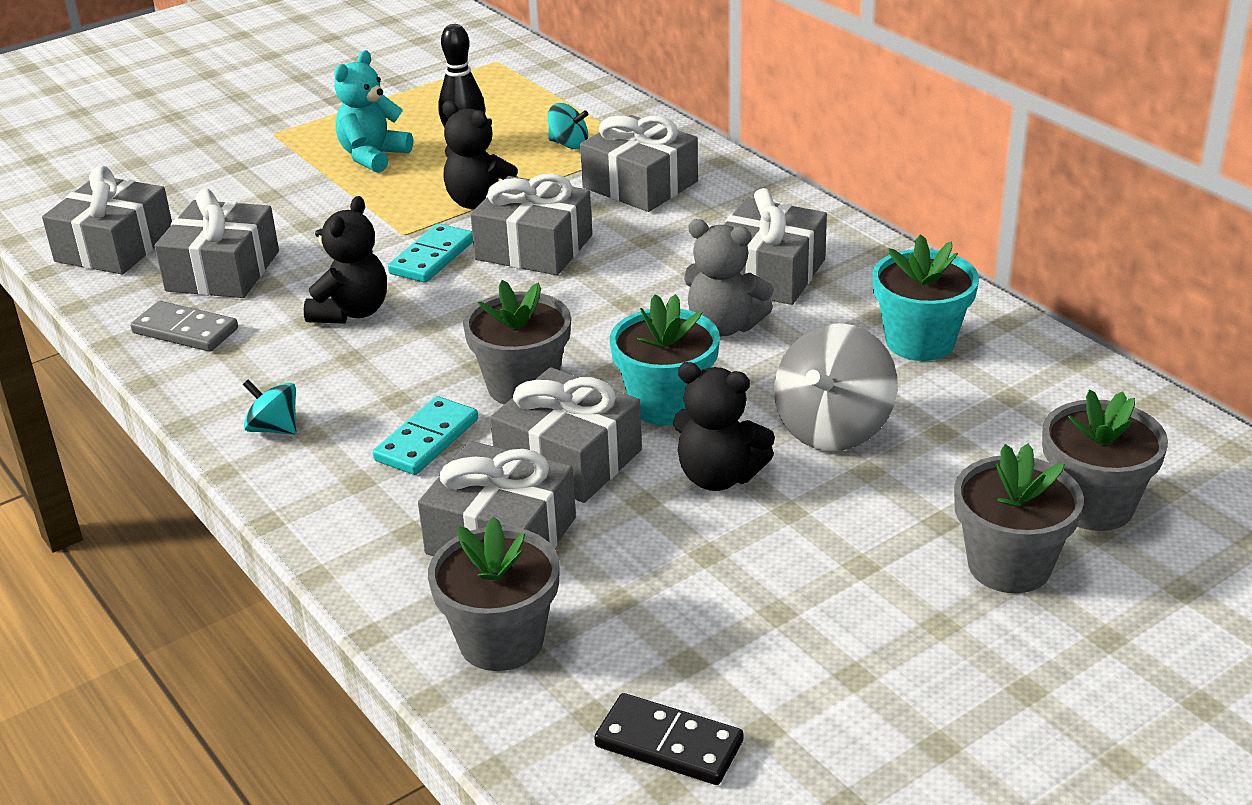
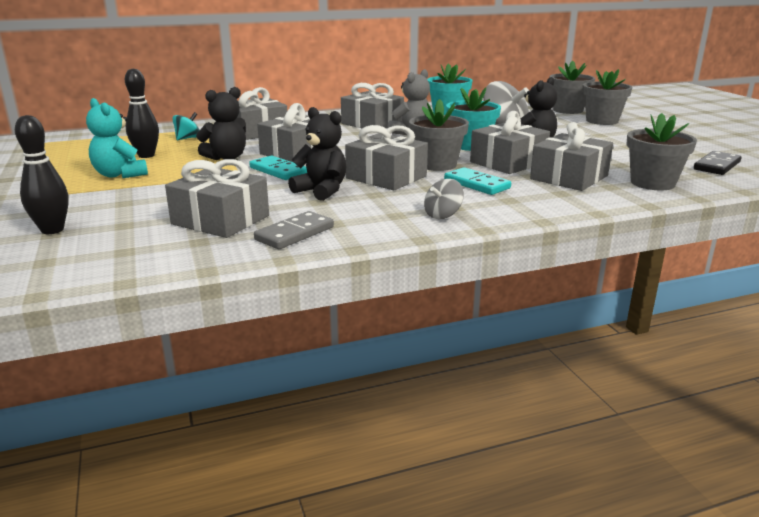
camera: 75 degrees left, 10 degrees down
(115, 246) = (123, 253): grey gift -> grey gift (386, 177)
(174, 187) = (52, 230): none -> black bowling pin
(274, 428) = (443, 215): turquoise spinning top -> grey spinning top

